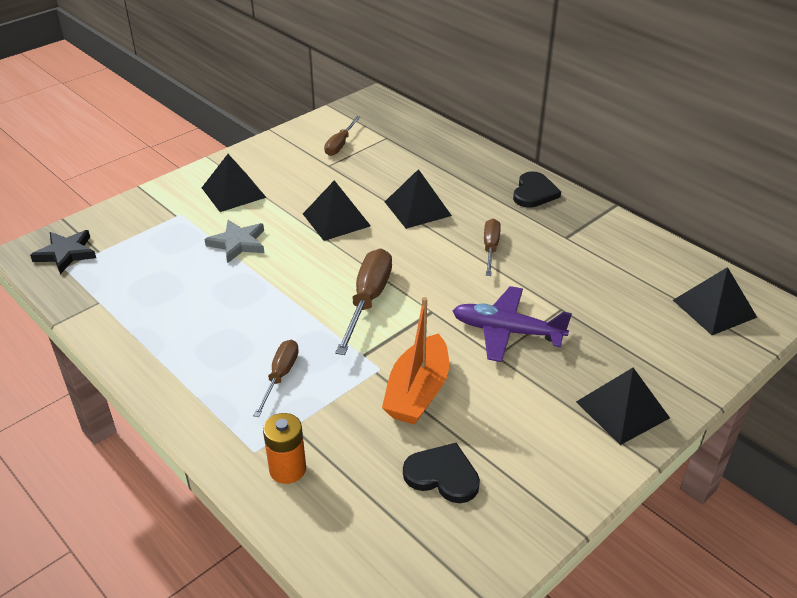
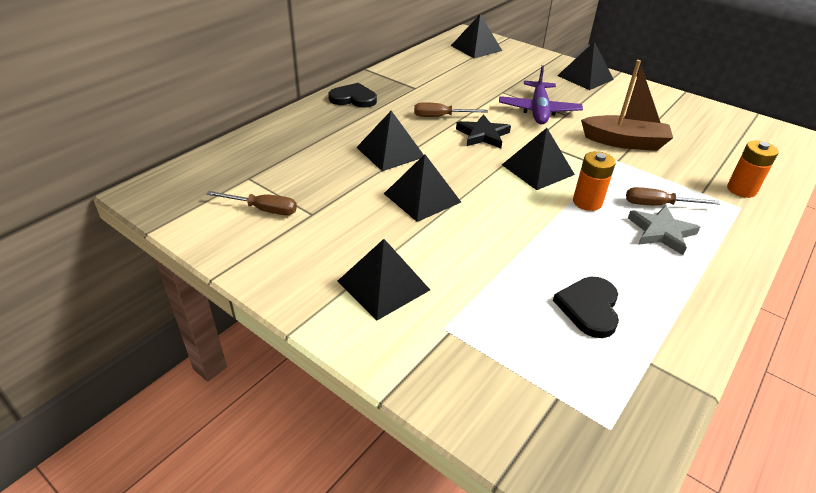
camera: 100 degrees left, 0 degrees up
(66, 253) = (580, 439): black star -> black star (483, 135)
(238, 243) = (488, 262): grey star -> grey star (661, 232)
(300, 322) = (587, 202): none -> orange battery
(368, 300) = (537, 169): brown screwdriver -> black pyramid
(418, 392) = (624, 142): orange boat -> brown boat
(442, 475) = (687, 131): black heart -> black heart (589, 308)

